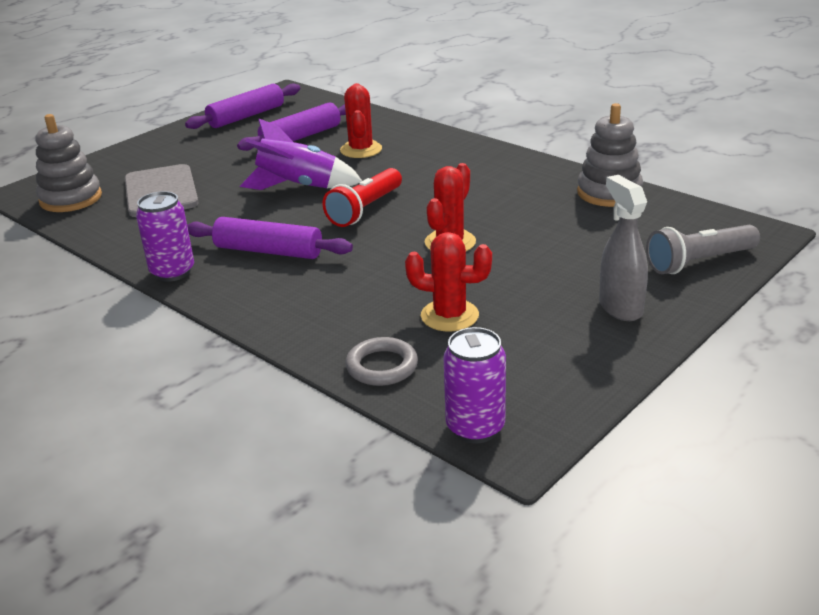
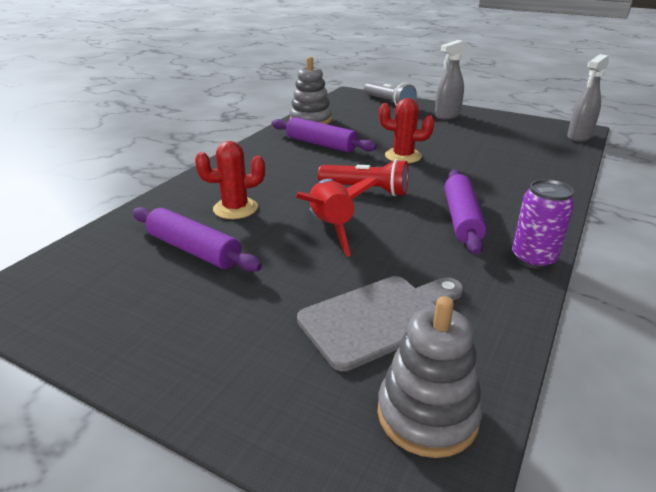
camera: 105 degrees left, 0 degrees up
(246, 116) = (100, 312): purple rolling pin -> purple rolling pin (321, 144)
(299, 187) = (331, 227): purple rocket -> red rocket
(382, 366) = (559, 160): grey ring -> none
(449, 316) = (491, 149): red cactus -> none
(475, 428) = (579, 137): purple can -> grey spray bottle

